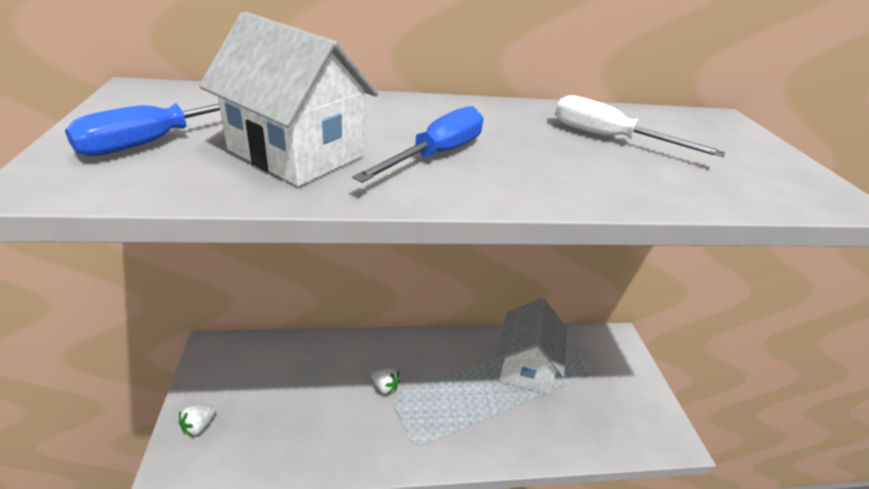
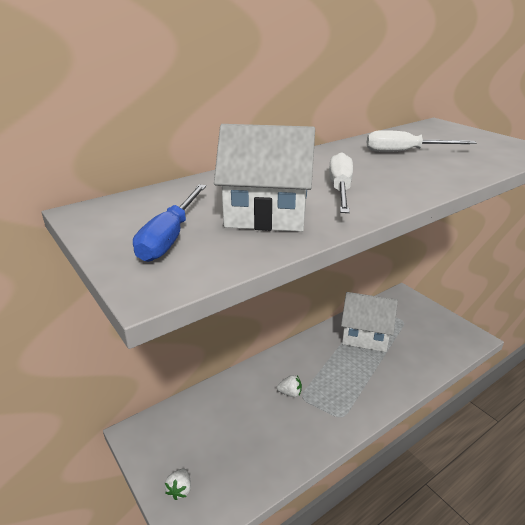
camera: 25 degrees left, 5 degrees down
(436, 155) = (340, 189): blue screwdriver -> white screwdriver
(526, 366) = (365, 336): white house -> white house turned 60 degrees counterclockwise

